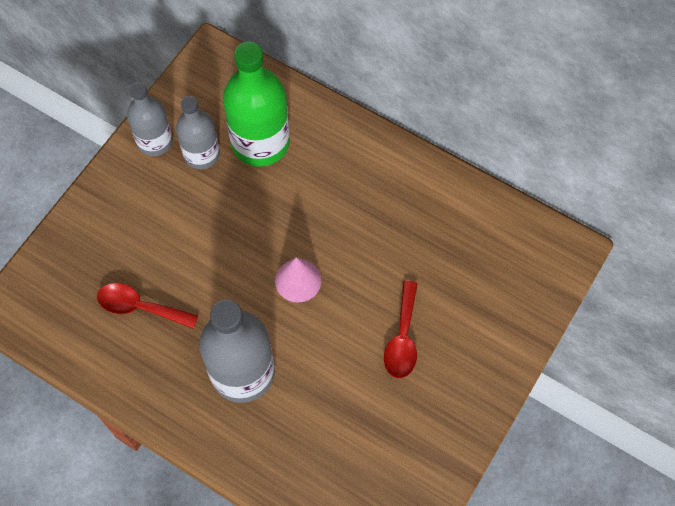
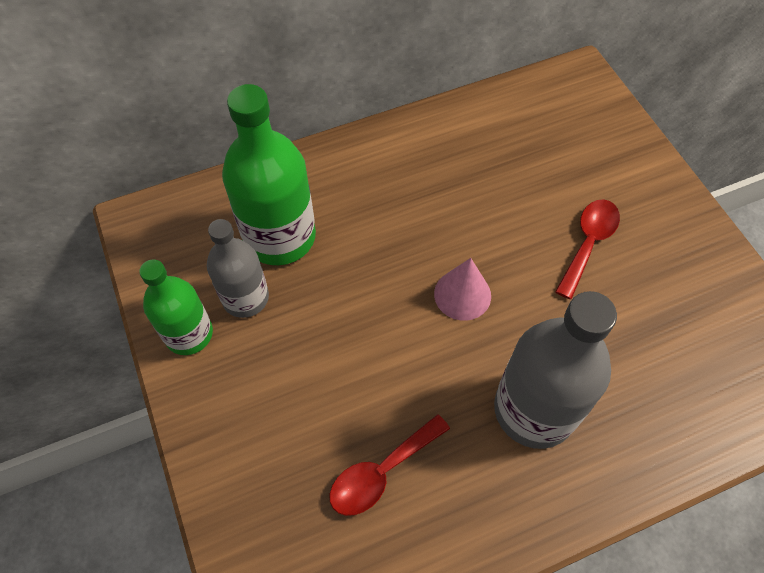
camera: 55 degrees left, 5 degrees down
(155, 141) = (189, 334): grey bottle -> green bottle
(402, 339) = (588, 243): red spoon -> red spoon turned 105 degrees counterclockwise

